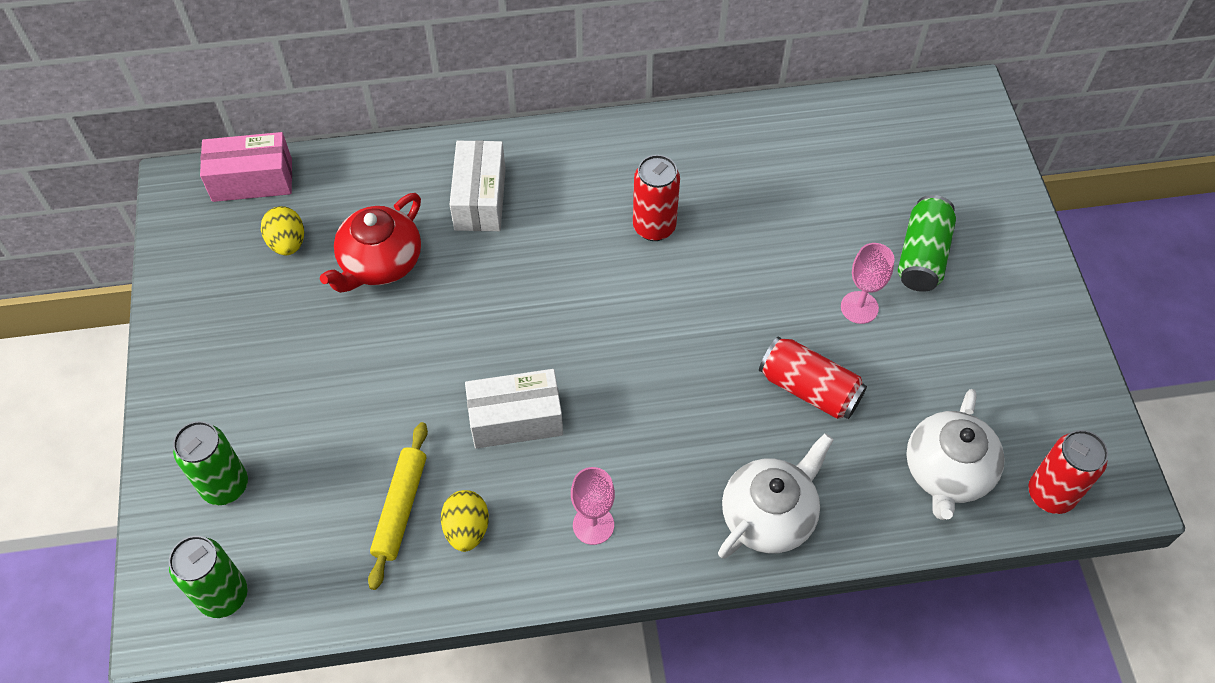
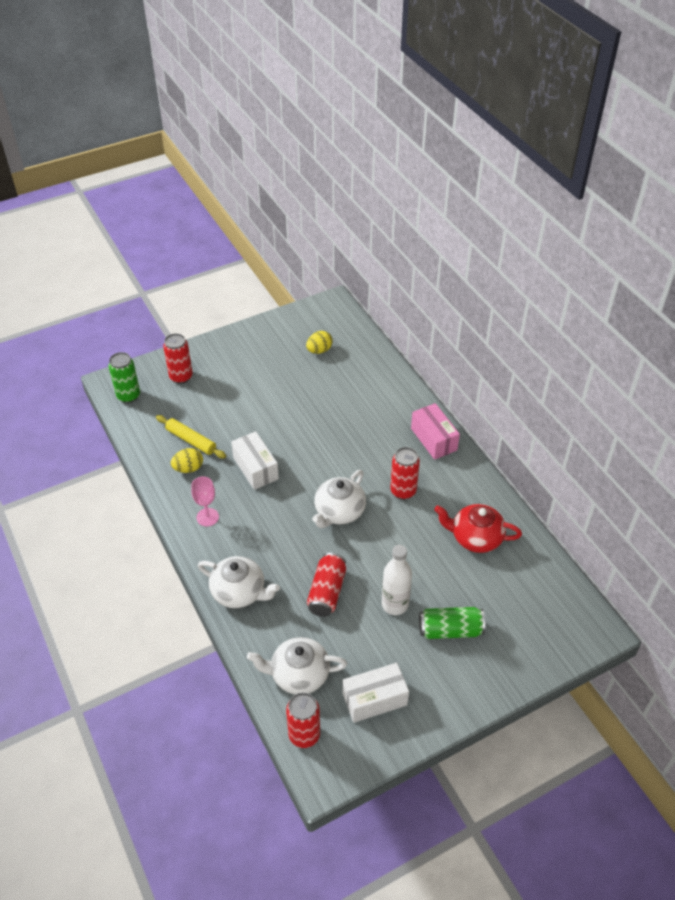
camera: 70 degrees right, 10 degrees down
(225, 486) = (181, 377): green can -> red can
(252, 180) = (349, 325): pink box -> pink box (434, 439)
(380, 263) = (324, 387): red teapot -> red teapot (475, 538)
(400, 508) = (191, 440): yellow rolling pin -> yellow rolling pin turned 45 degrees clockwise
(480, 199) = (383, 412): white box -> white box (374, 699)
(660, 324) = (339, 512): none -> white teapot
(859, 307) = (395, 604): pink goblet -> white bottle

